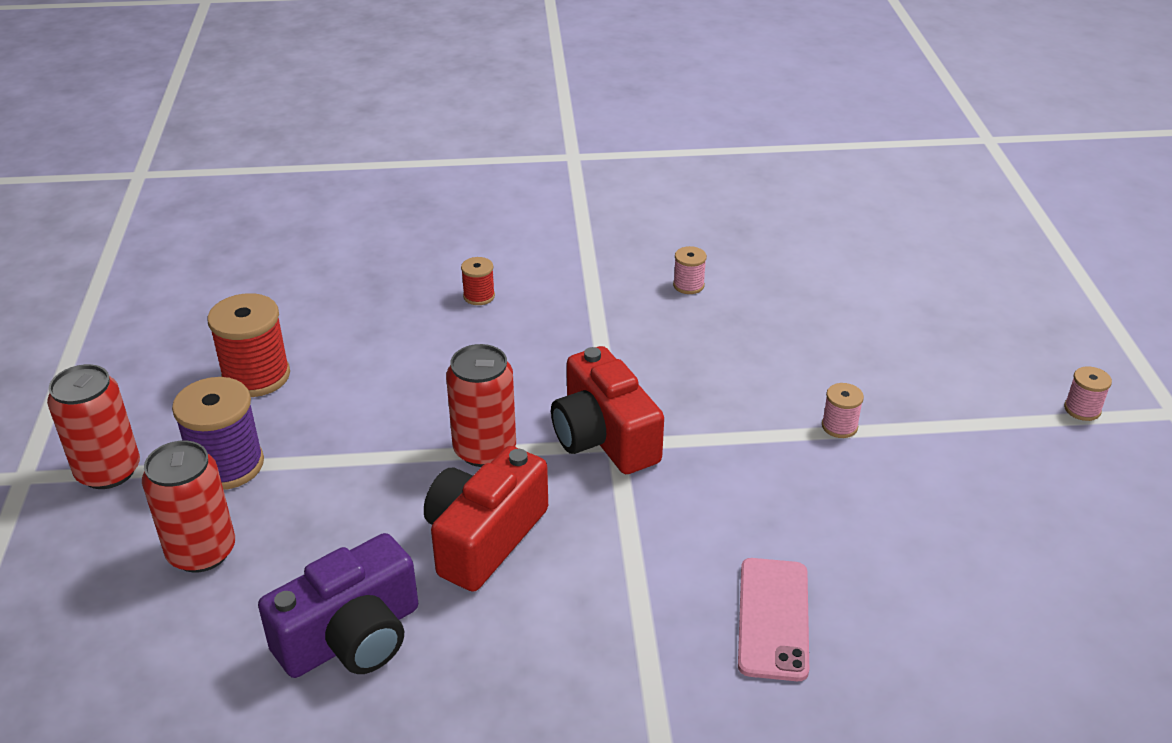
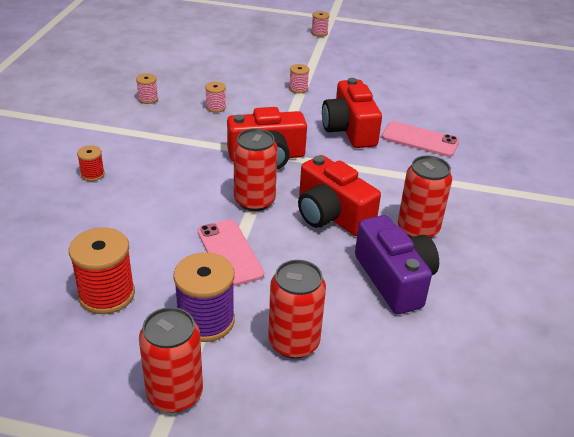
camera: 75 degrees left, 0 degrees up
(360, 454) = (230, 253): none -> pink phone
(488, 650) = (418, 229): none -> red can
(711, 352) = (216, 107): none -> pink spool
(745, 515) = (349, 130): none -> red camera

